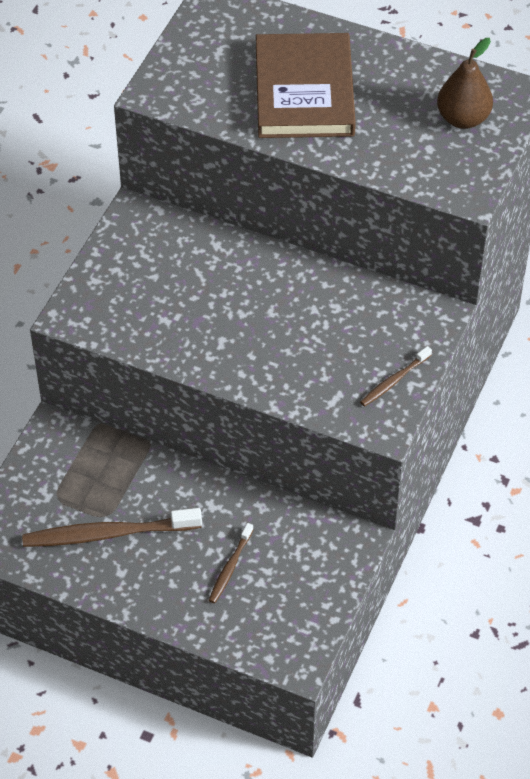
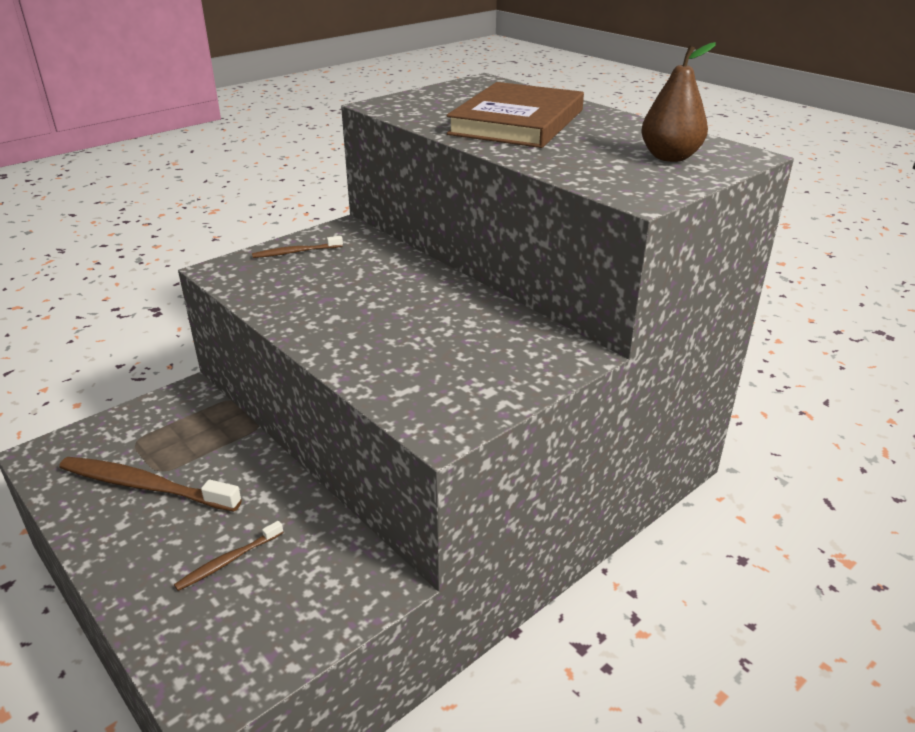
camera: 25 degrees right, 20 degrees down
(394, 381) = (486, 393): brown toothbrush -> brown toothbrush (296, 252)

